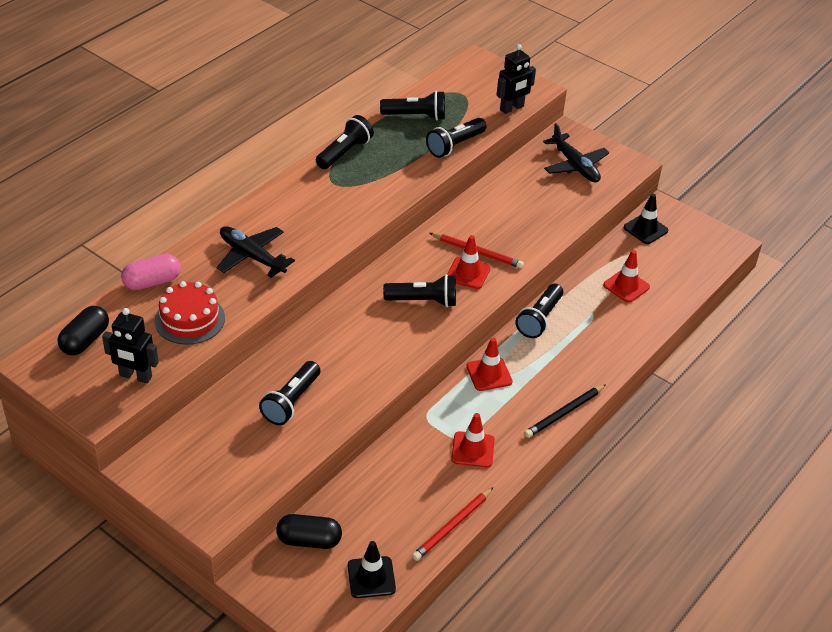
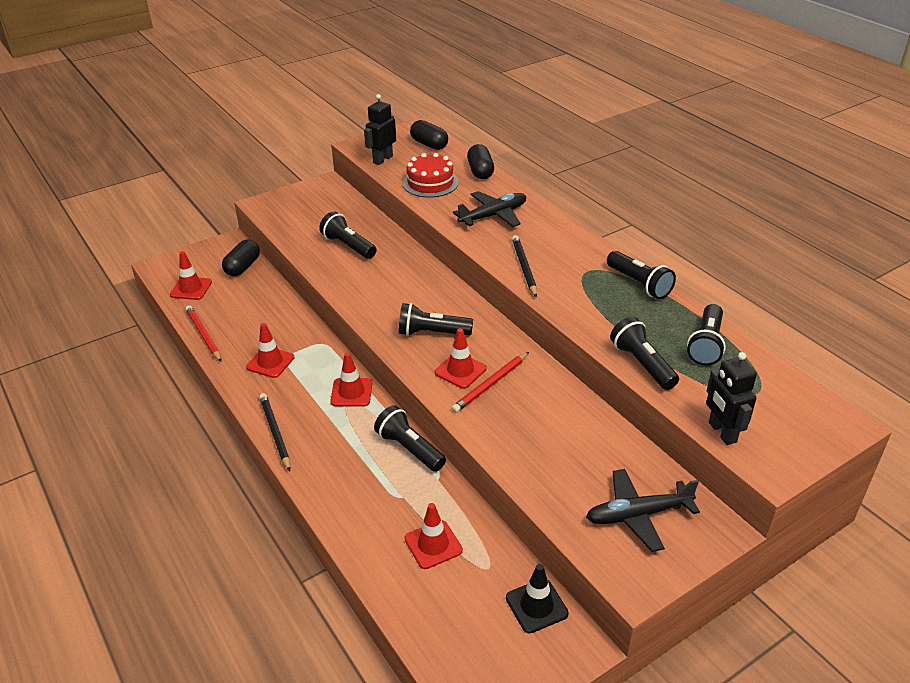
camera: 110 degrees right, 5 degrees down
(152, 282) = (480, 171): pink capsule -> black capsule
(343, 222) = (524, 267): none -> black pencil
(371, 577) = (191, 288): black traffic cone -> red traffic cone
(423, 301) = (432, 333): black flashlight -> black flashlight turned 75 degrees clockwise

